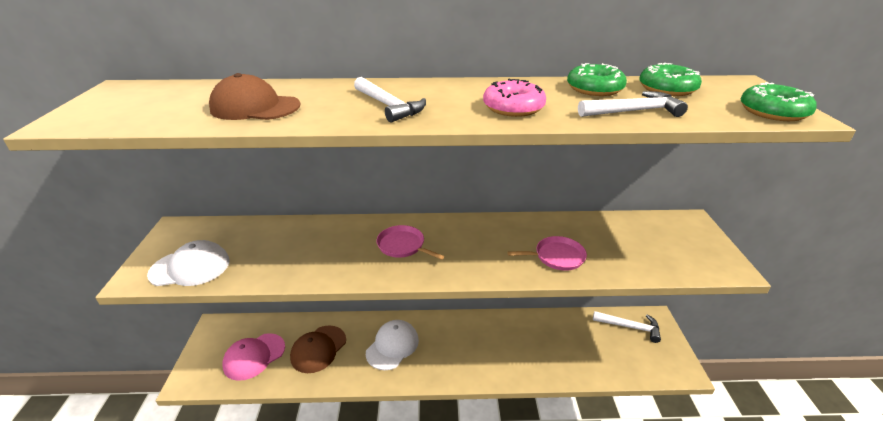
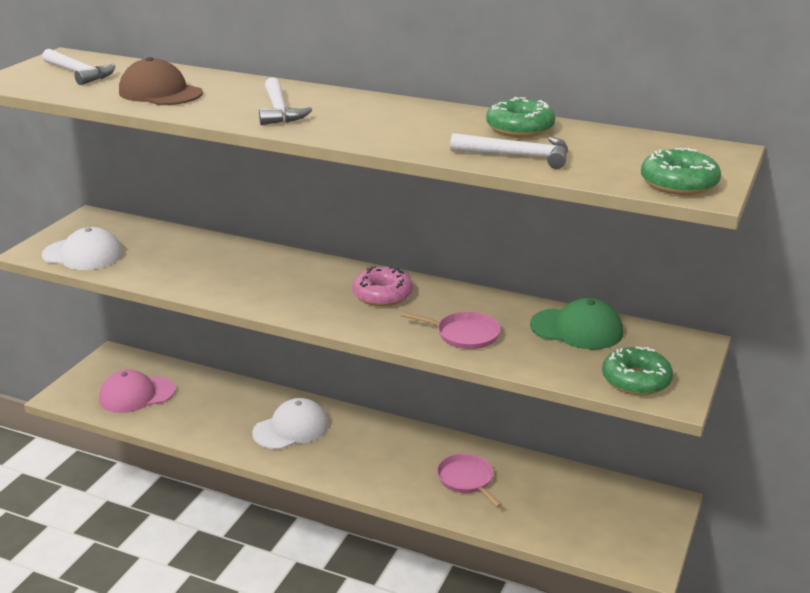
camera: 25 degrees right, 5 degrees down
(318, 349) = (207, 407): brown cap -> none
(403, 246) = (302, 284): pink pan -> pink pan (466, 479)
(513, 108) = (397, 132): pink donut -> pink donut (382, 295)
(619, 230) = (576, 329): none -> green cap
(630, 327) = (619, 500): white hammer -> white hammer (79, 73)
(667, 89) = (606, 142): green donut -> green donut (636, 380)

